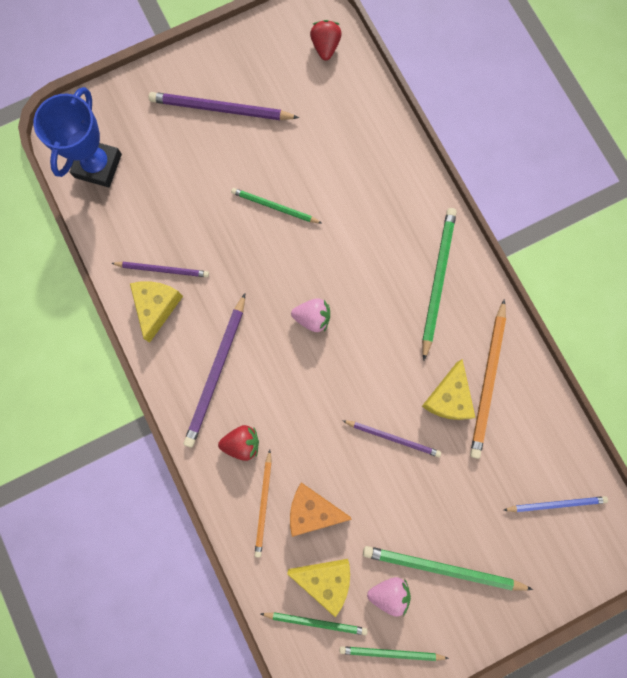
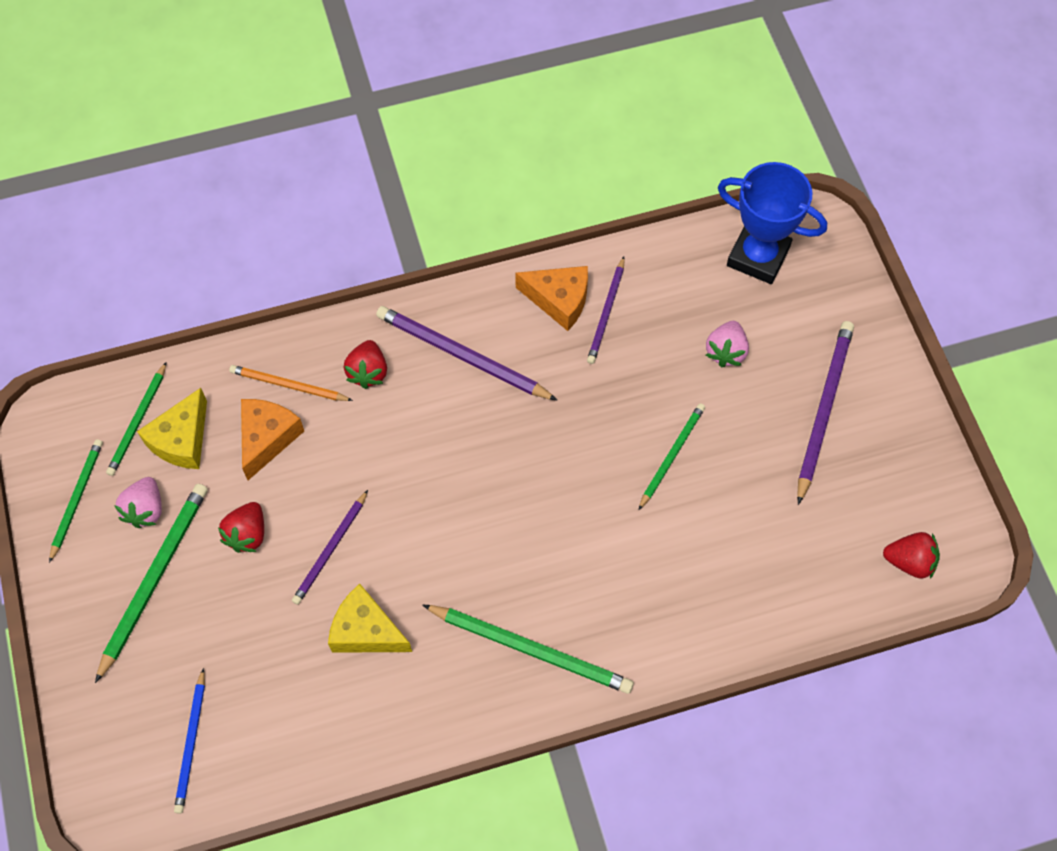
camera: 100 degrees right, 15 degrees down
(156, 307) = (559, 300): yellow cheese -> orange cheese
(312, 318) = (510, 478): pink strawberry -> pink strawberry (726, 351)
(393, 504) = (247, 534): none -> red strawberry
(487, 381) = (376, 688): orange pencil -> none

